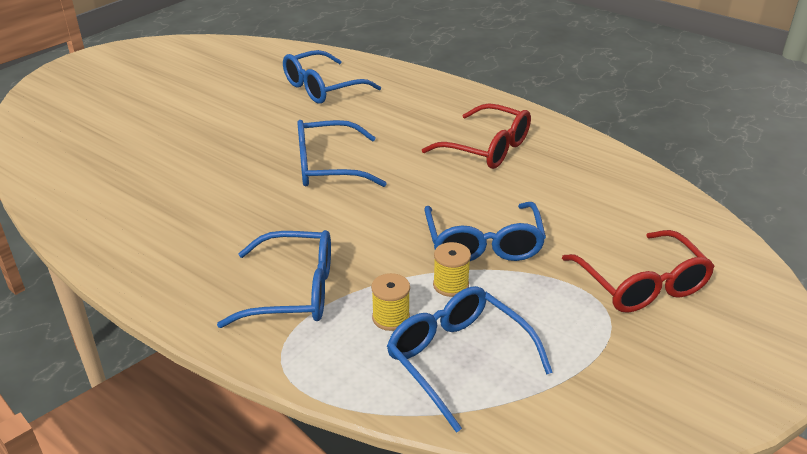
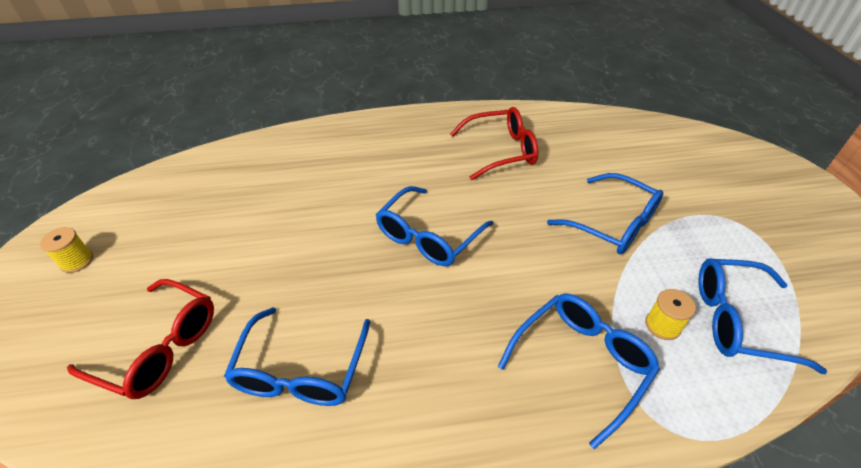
camera: 45 degrees left, 10 degrees up
(322, 88) = (312, 171): blue glasses -> blue glasses (301, 371)
(450, 285) = (647, 269): yellow spool -> yellow spool (77, 261)
(641, 285) = (715, 189): red glasses -> red glasses (159, 347)

